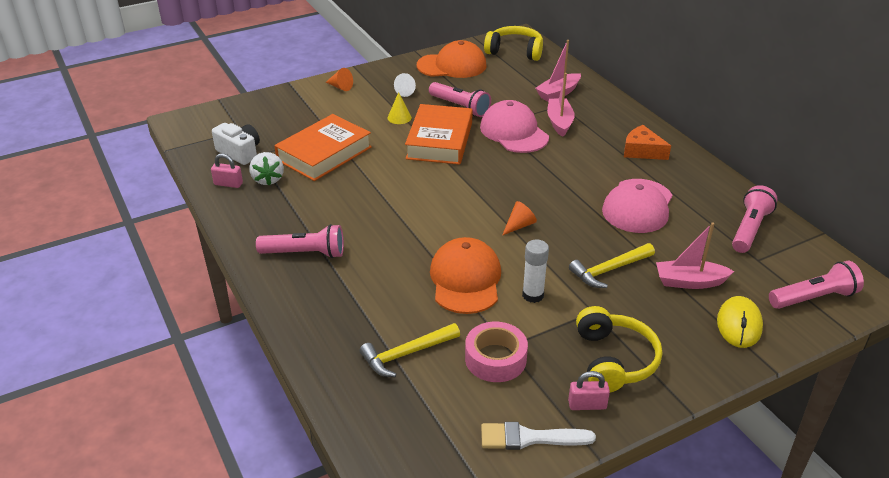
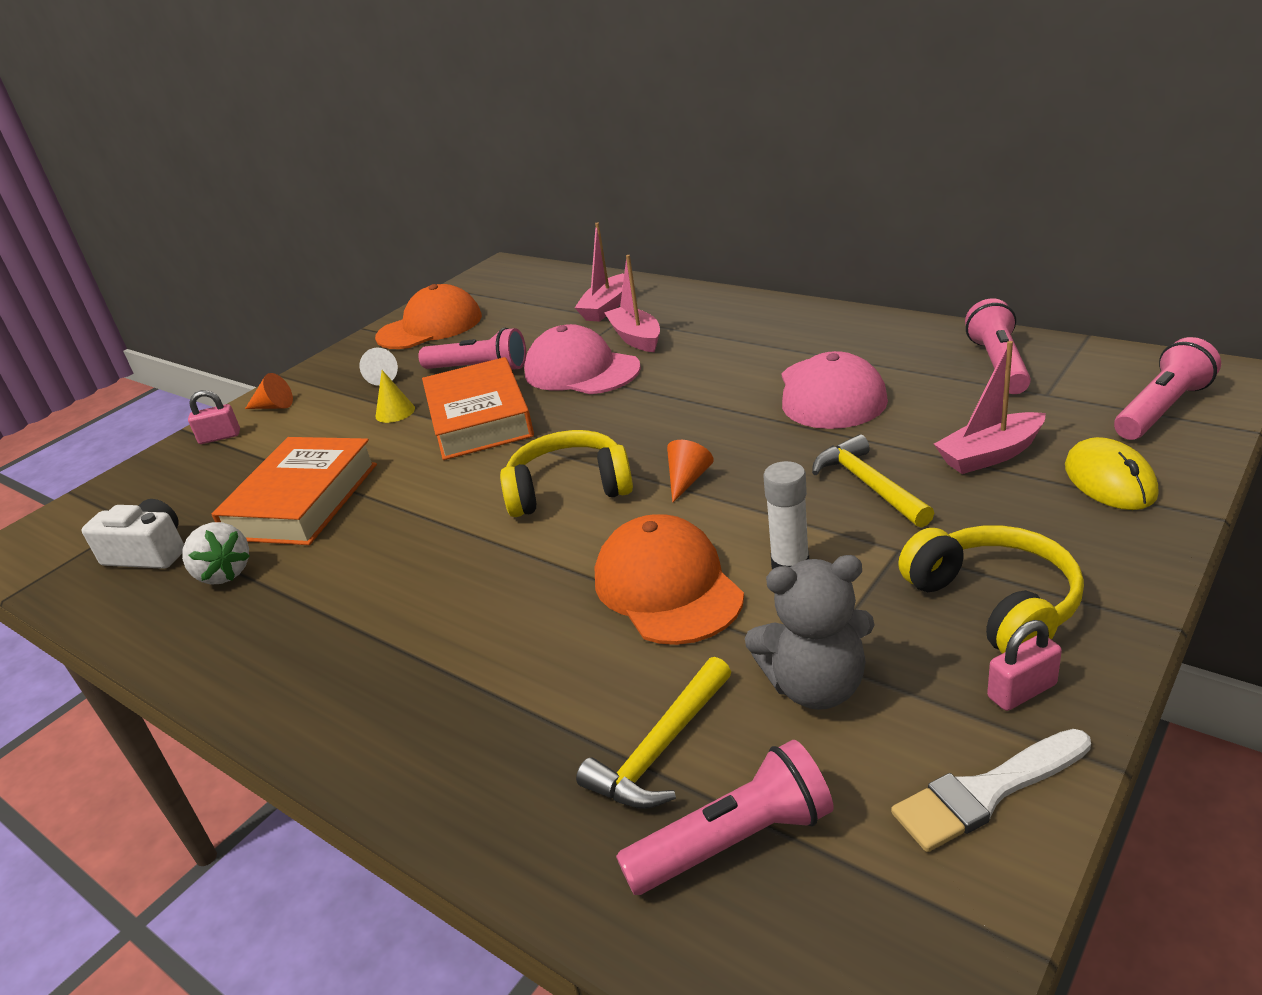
camera: 20 degrees left, 5 degrees down
(228, 184) = (152, 607): pink padlock -> pink padlock (220, 437)
(305, 253) = (362, 661): pink flashlight -> pink flashlight (734, 841)
(495, 359) = (816, 686): pink tape -> grey teddy bear
(515, 51) = (508, 284): yellow headphones -> yellow headphones (569, 489)
(609, 270) = (868, 485): yellow hammer -> yellow hammer turned 120 degrees clockwise
(642, 151) = (775, 331): orange cheese -> none

